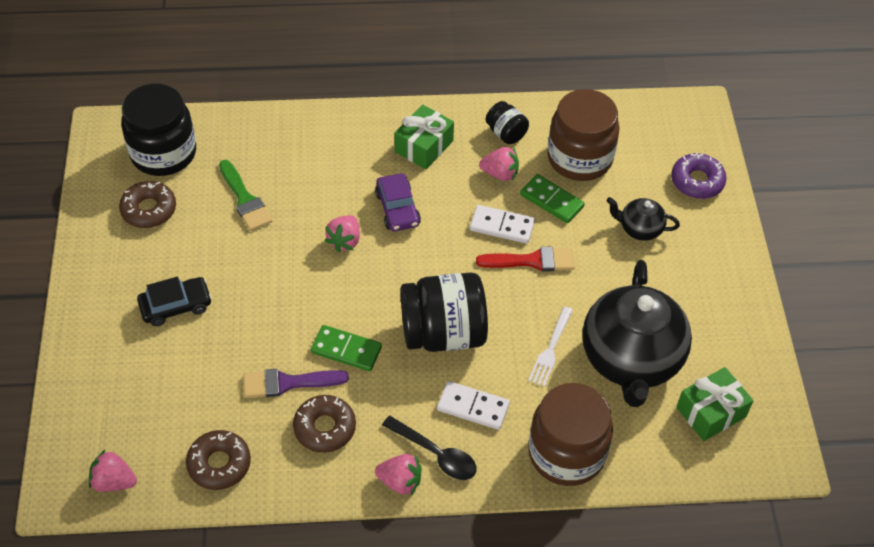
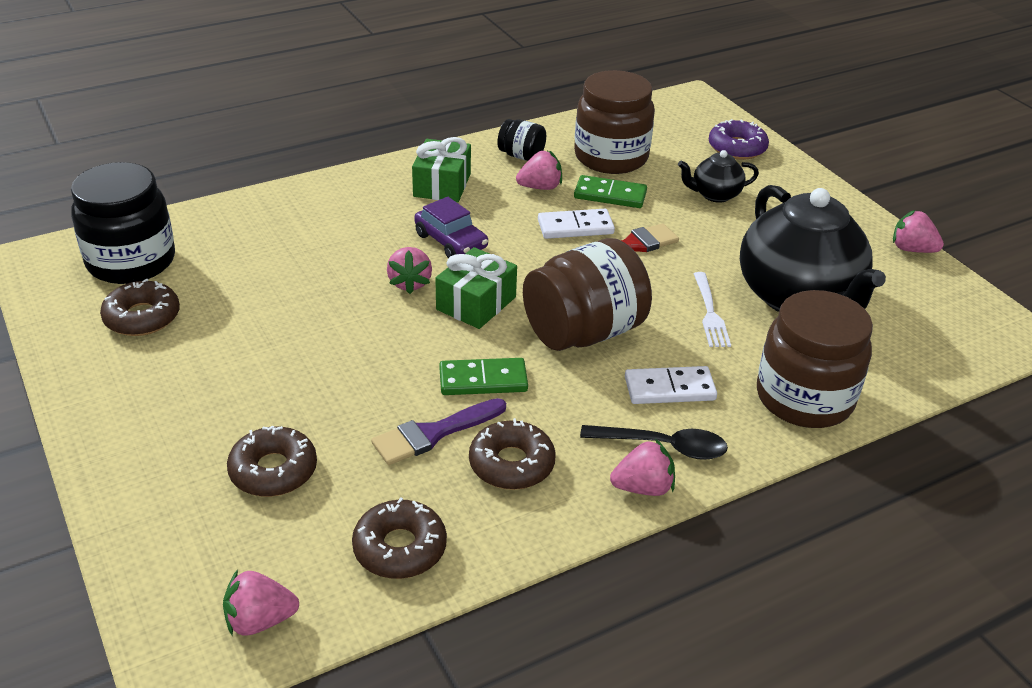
camera: 25 degrees left, 15 degrees down
(173, 373) = (273, 470): none -> brown donut
(176, 306) = (235, 400): black car -> none
(245, 199) = (263, 277): green brush -> none
(443, 333) = (584, 332): black jar -> brown jar
(711, 412) = (913, 317): green gift -> green gift (476, 303)
(766, 344) = (912, 249): none -> pink strawberry

